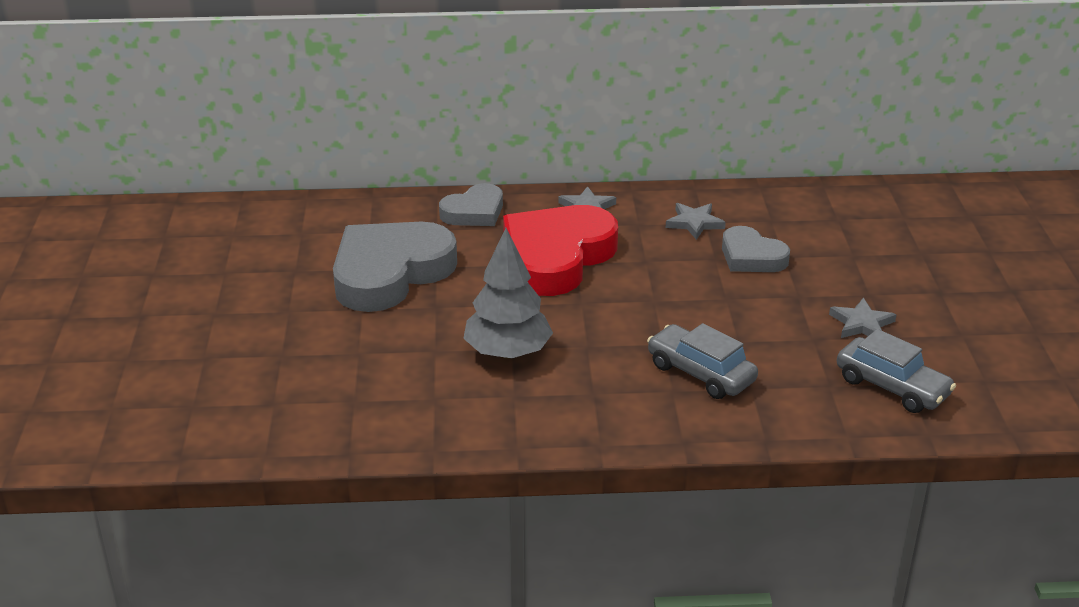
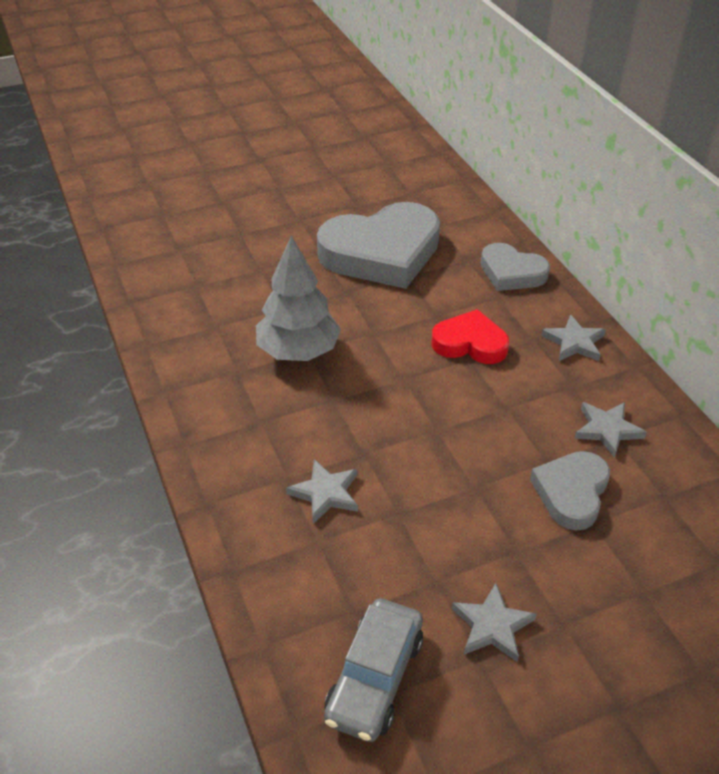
camera: 70 degrees right, 10 degrees up
(390, 273) = (382, 253): grey heart -> grey heart turned 135 degrees clockwise
(556, 257) = (470, 343): red heart -> red heart, size x0.54
(700, 373) = (325, 493): grey car -> grey star

